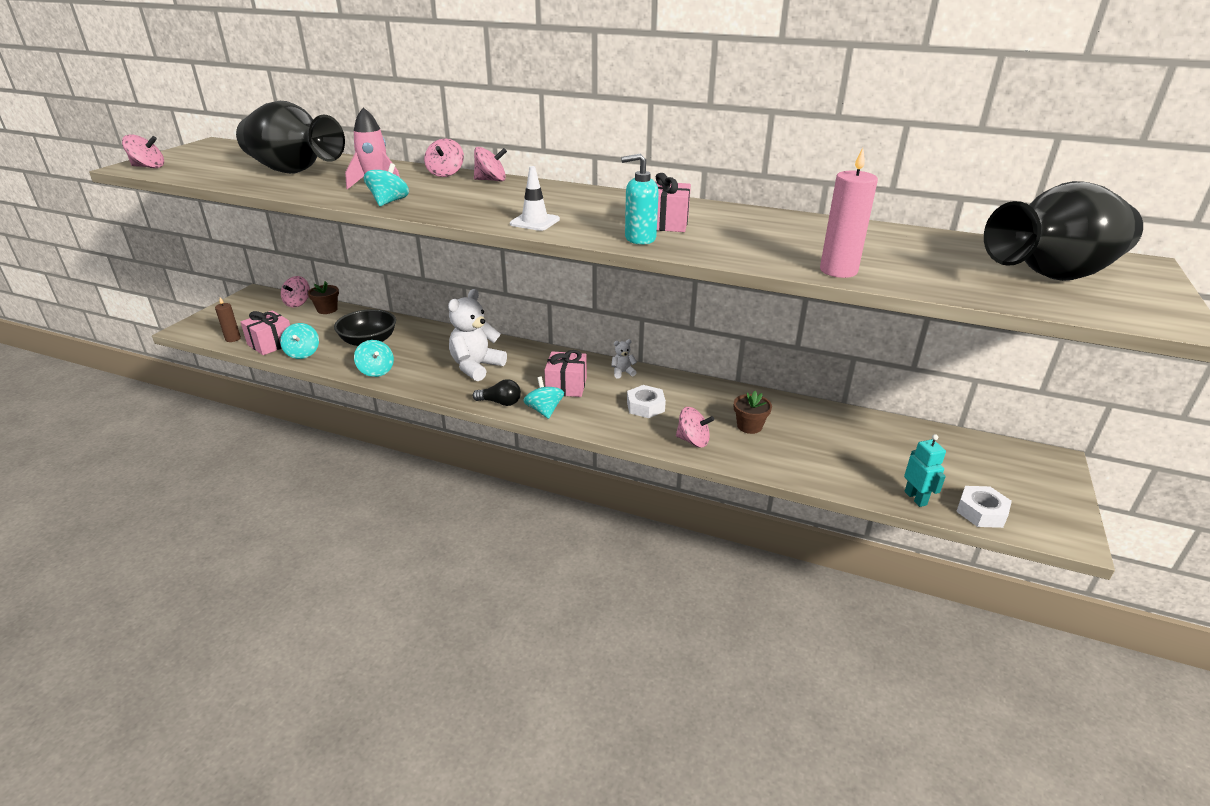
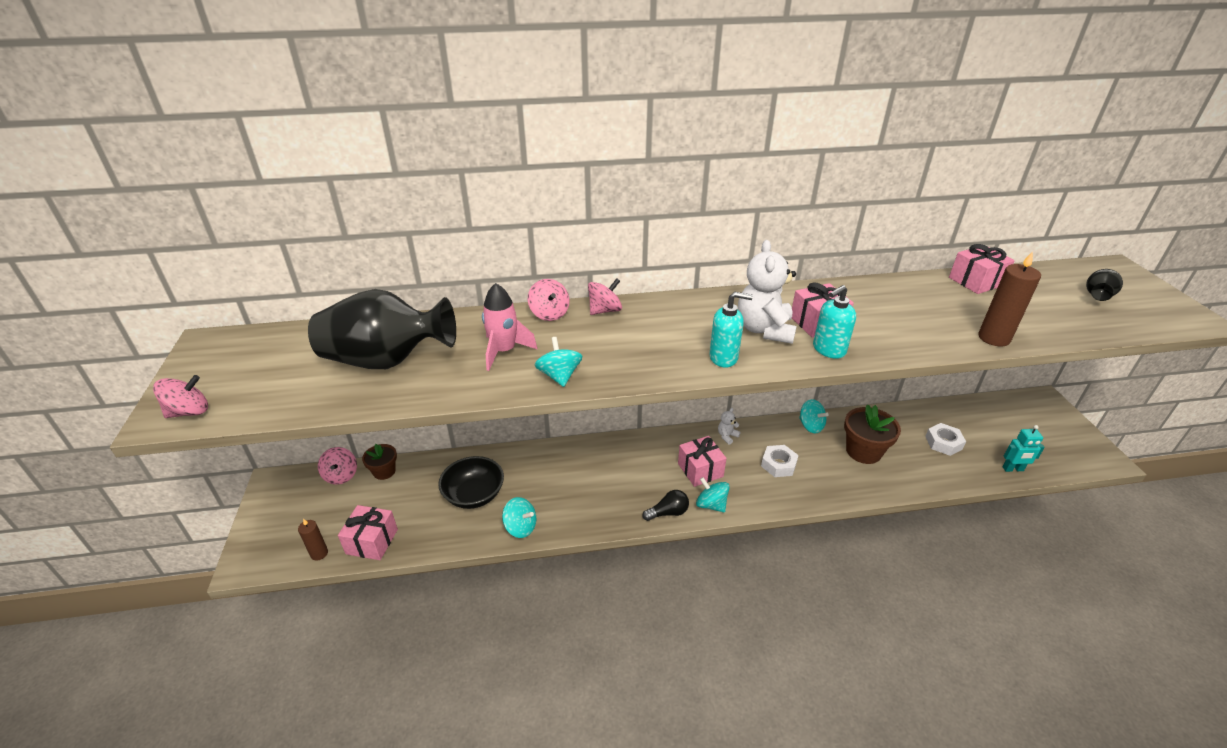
camera: 30 degrees left, 5 degrees up
(303, 353) = (421, 538): turquoise spinning top -> turquoise spinning top (810, 426)
(476, 367) = (606, 482): white teddy bear -> white teddy bear (764, 330)
(534, 222) = (724, 358): white traffic cone -> turquoise soap dispenser
(693, 441) = (843, 483): pink spinning top -> none
(749, 426) = (863, 451): brown flower pot -> brown flower pot, size x1.64
(838, 271) = (994, 338): pink candle -> brown candle
(905, 235) = (975, 281): none -> pink gift
(915, 498) = (1013, 469): turquoise robot -> turquoise robot turned 135 degrees clockwise
(981, 512) = (1053, 463): white nut -> white nut (943, 443)
(1053, 275) = (1097, 296): black vase -> black vase, size x0.43

